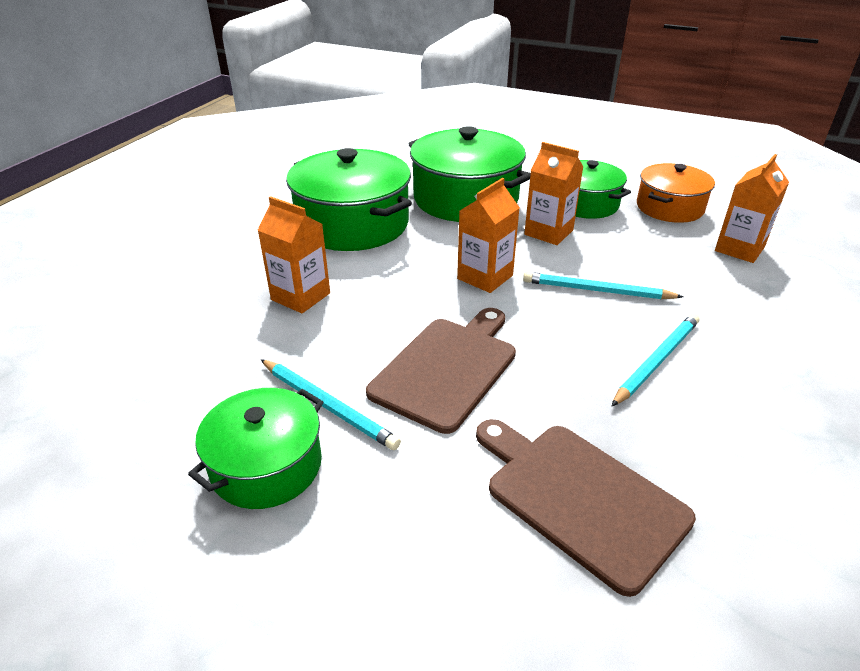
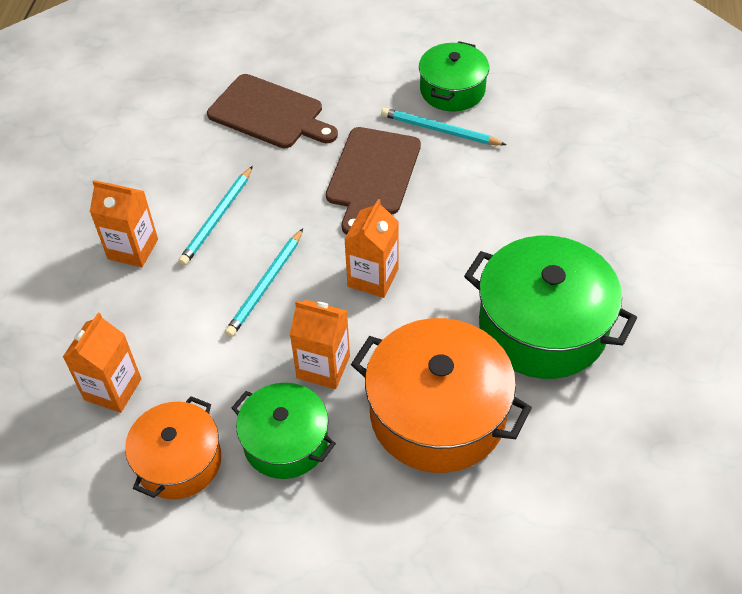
camera: 165 degrees right, 15 degrees up
(300, 296) = (524, 214): orange carton -> orange carton (133, 249)
(465, 199) = (437, 414): green pot -> orange pot
(597, 290) = (266, 285): turquoise pencil -> turquoise pencil turned 120 degrees clockwise

